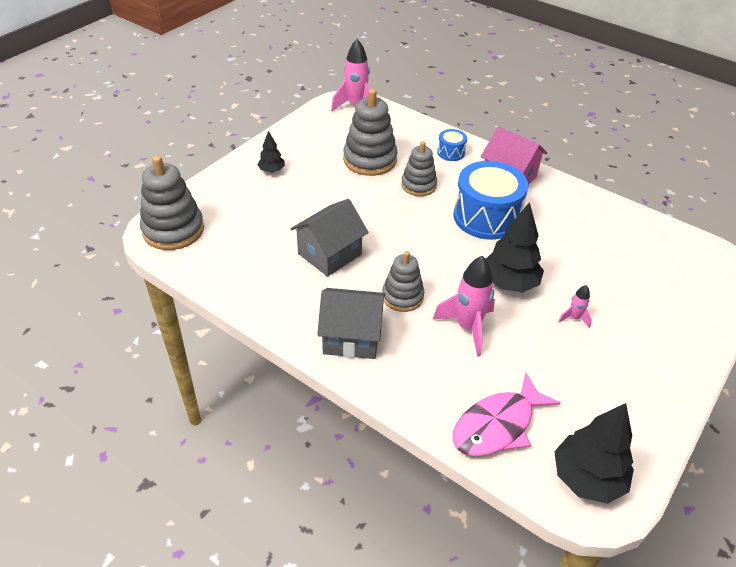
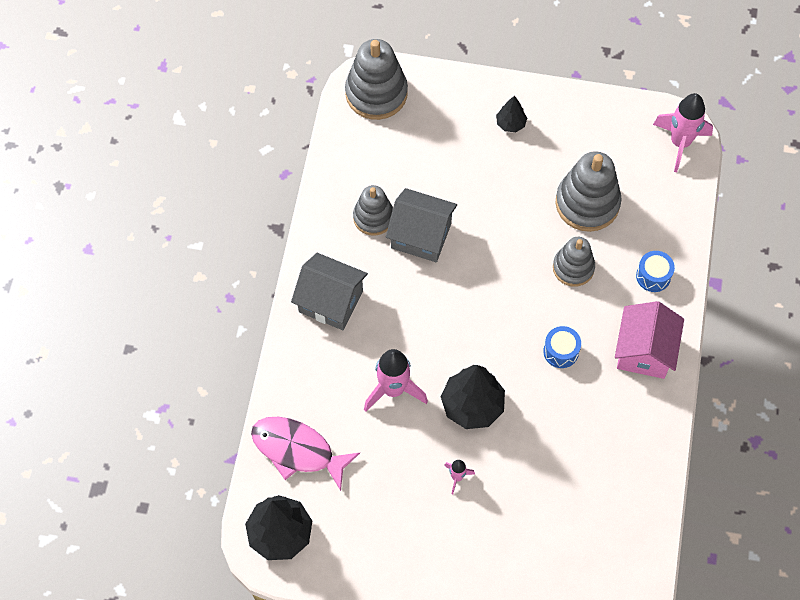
camera: 65 degrees right, 20 degrees up
(351, 337) = (330, 301): grey house -> grey house turned 45 degrees counterclockwise
(402, 296) = (401, 321): grey stacking toy -> grey stacking toy (373, 217)
(486, 217) = (561, 351): blue drum -> blue drum, size x0.46

